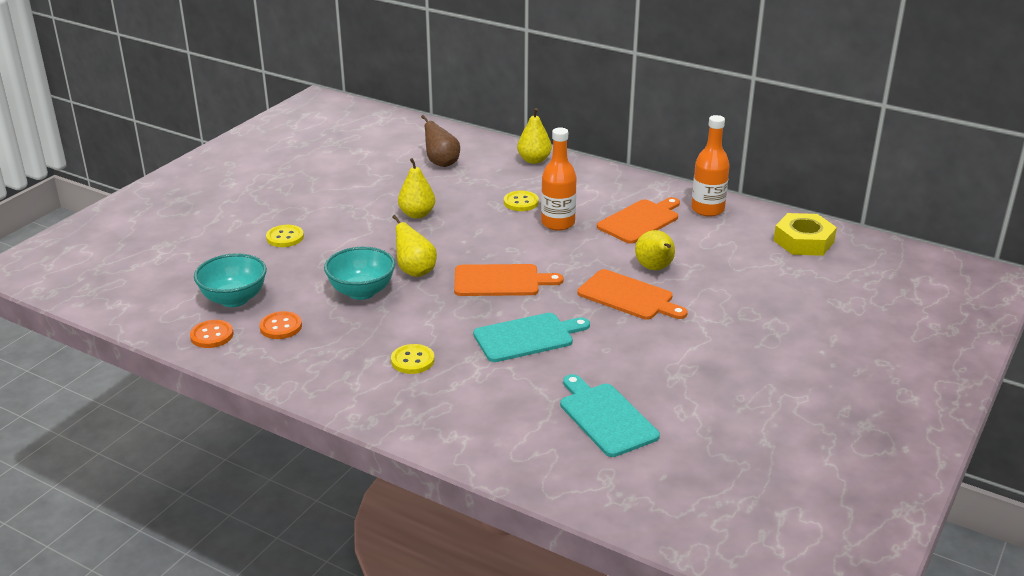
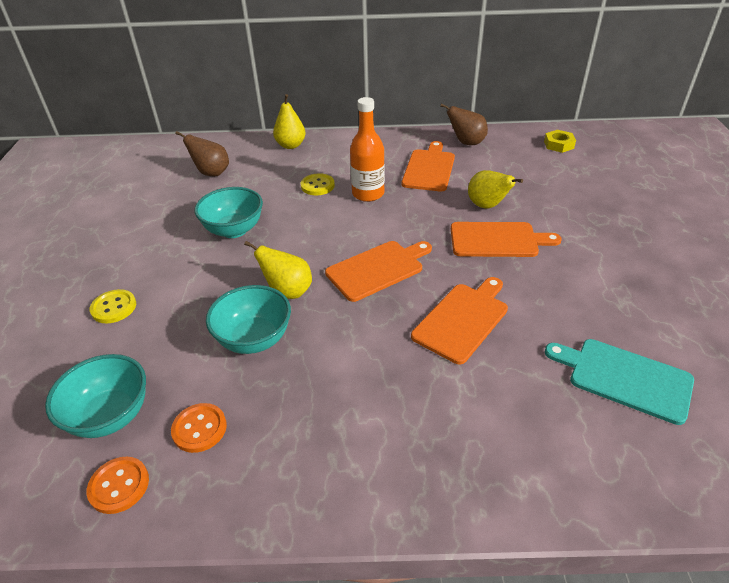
camera: 30 degrees left, 10 degrees up
(412, 360) = (385, 402): yellow button -> none
(417, 214) = (234, 230): yellow pear -> turquoise bowl
(527, 337) = (462, 320): turquoise cutting board -> orange cutting board
(707, 209) = (466, 143): orange bottle -> brown pear
(803, 241) = (558, 145): yellow nut -> yellow nut, size x0.60

